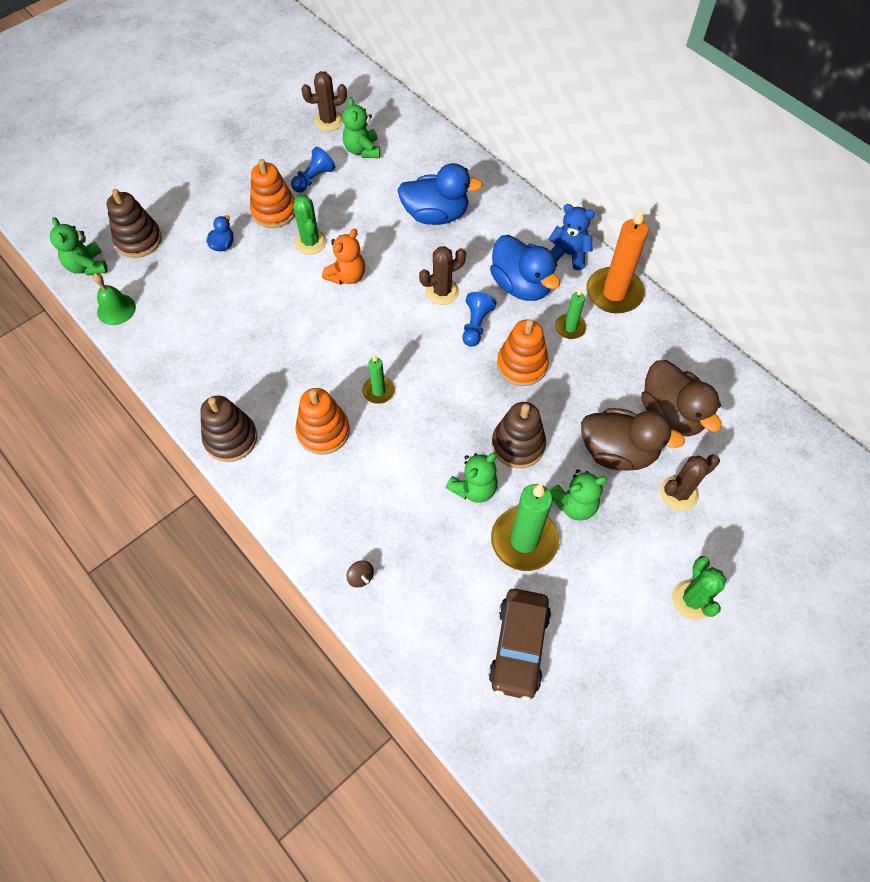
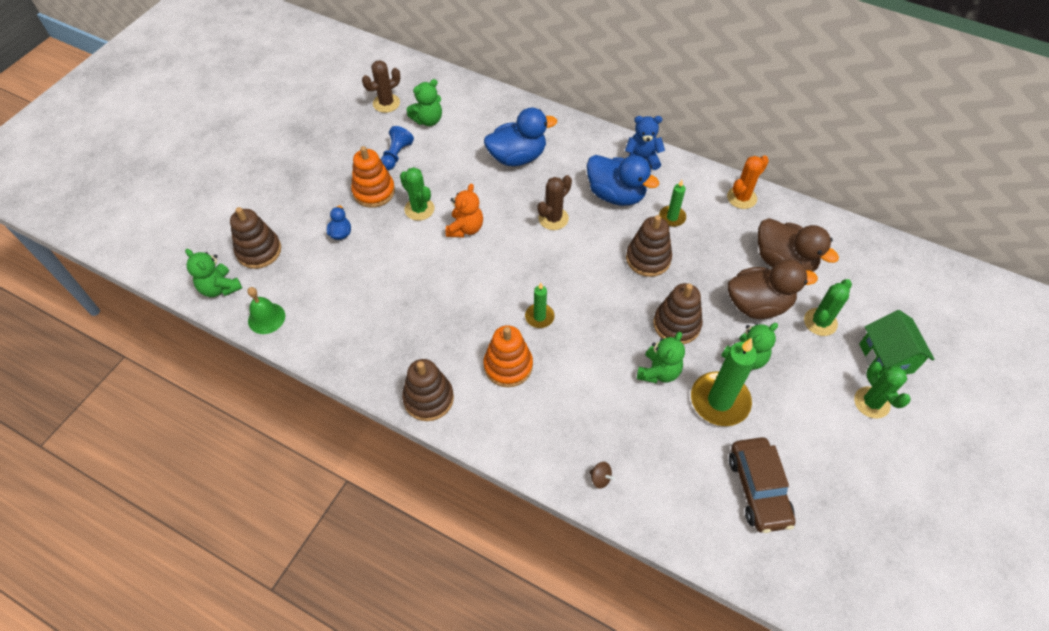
camera: 20 degrees left, 5 degrees down
(362, 150) = (428, 120): green teddy bear -> green teddy bear turned 90 degrees counterclockwise
(476, 325) = (594, 238): blue pawn -> none
(522, 365) = (648, 259): orange stacking toy -> brown stacking toy
(614, 293) = (693, 180): orange candle -> none
(659, 329) = (741, 198): none -> orange cactus
(679, 493) = (820, 322): brown cactus -> green cactus
(734, 557) = (886, 358): none -> green house

